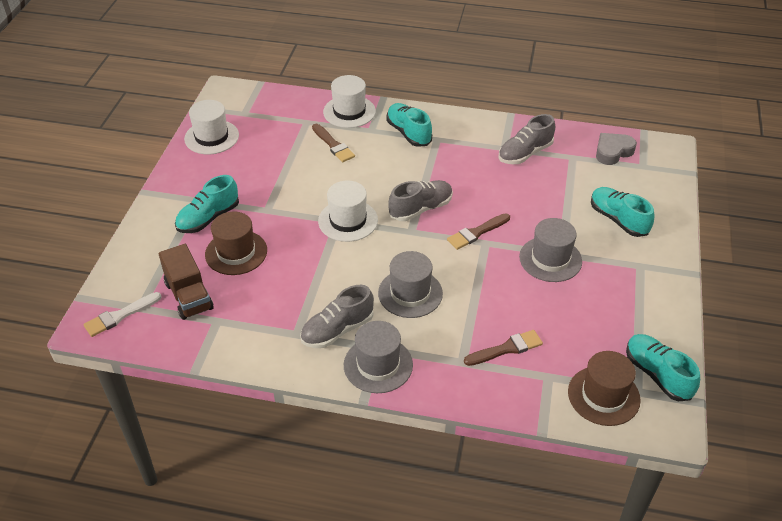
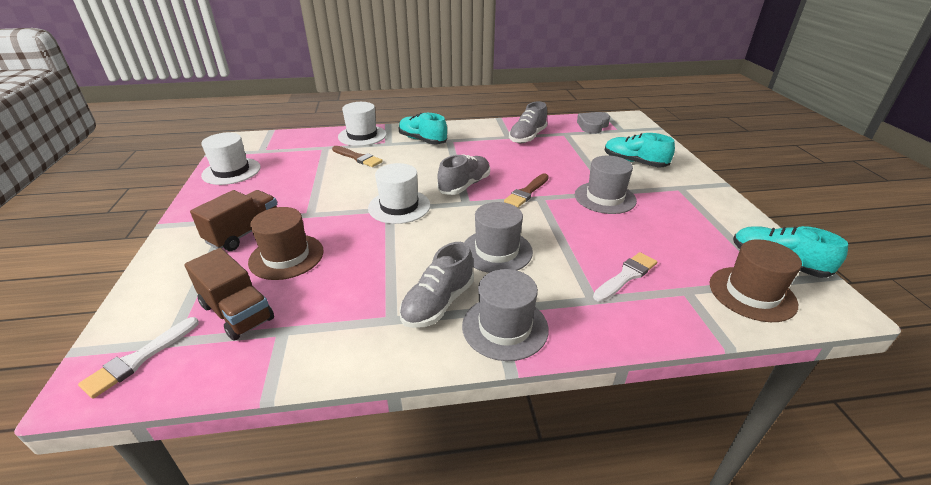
camera: 20 degrees left, 10 degrees down
(208, 218) = (244, 233): turquoise shoe -> brown truck
(506, 349) = (626, 276): brown brush -> white brush

